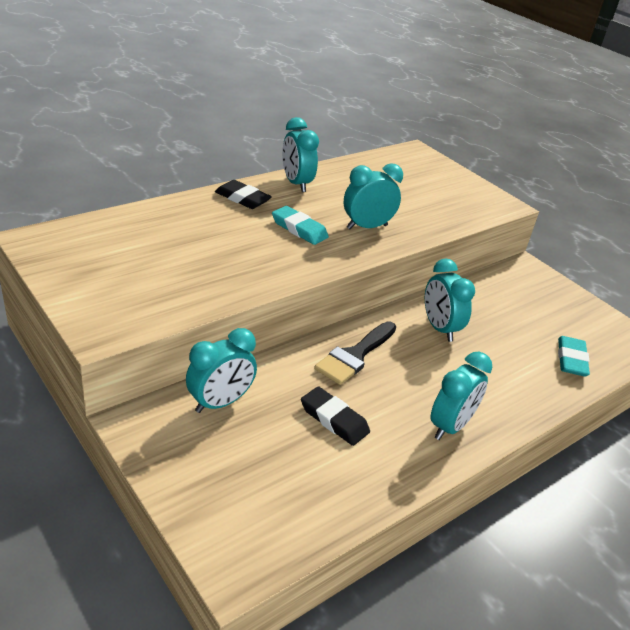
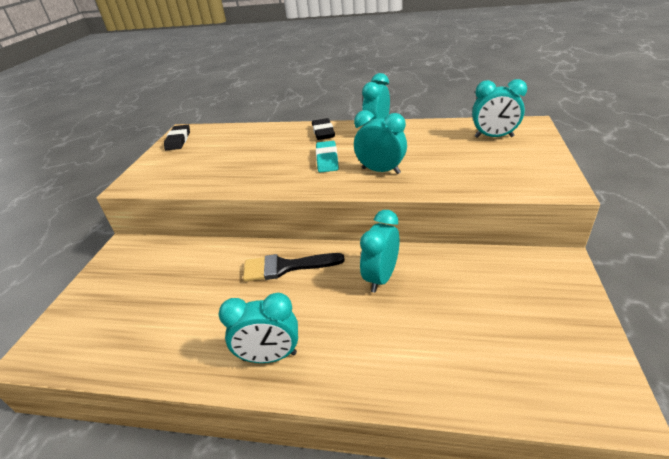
camera: 55 degrees right, 0 degrees up
(220, 402) = (170, 257): turquoise clock -> turquoise clock (494, 137)
(334, 419) = (207, 302): black eraser -> black eraser (178, 140)
(571, 359) = (479, 372): turquoise eraser -> none

